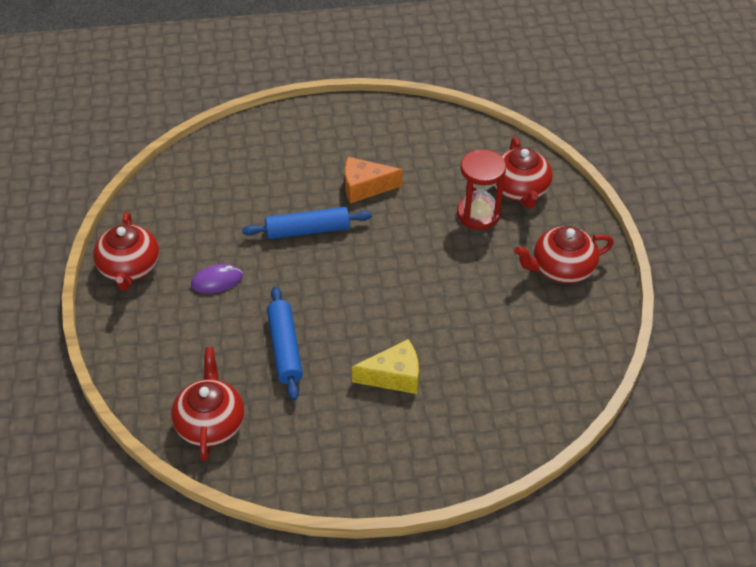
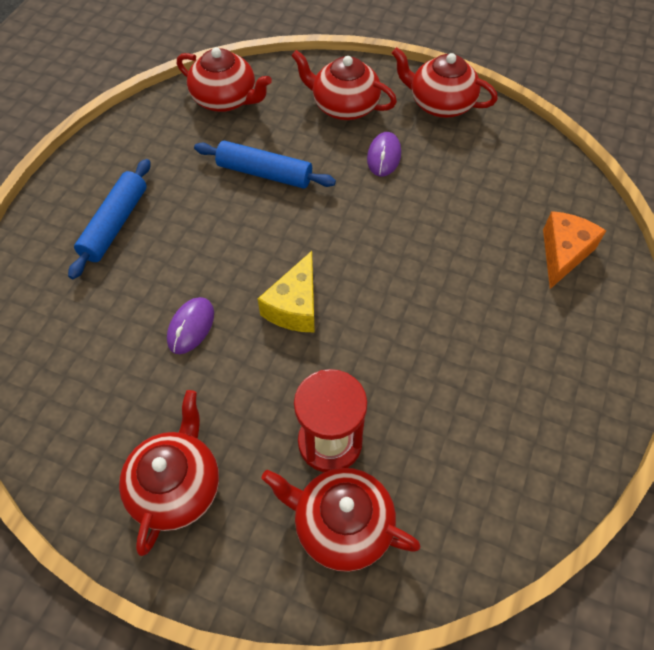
camera: 120 degrees right, 10 degrees up
(169, 331) = (344, 106): none -> red teapot
(307, 230) = (409, 253): blue rolling pin -> blue rolling pin (115, 224)
(365, 187) = (449, 339): orange cheese -> orange cheese (563, 253)
(394, 376) = (167, 238): yellow cheese -> yellow cheese (295, 306)
(456, 319) = (191, 327): none -> purple mouse

